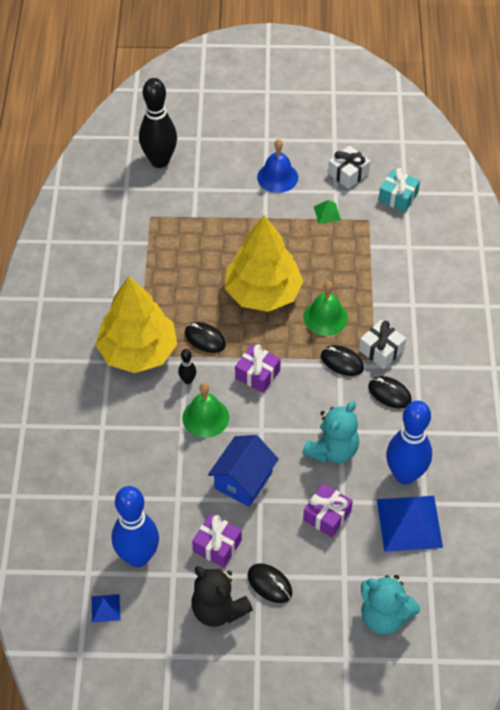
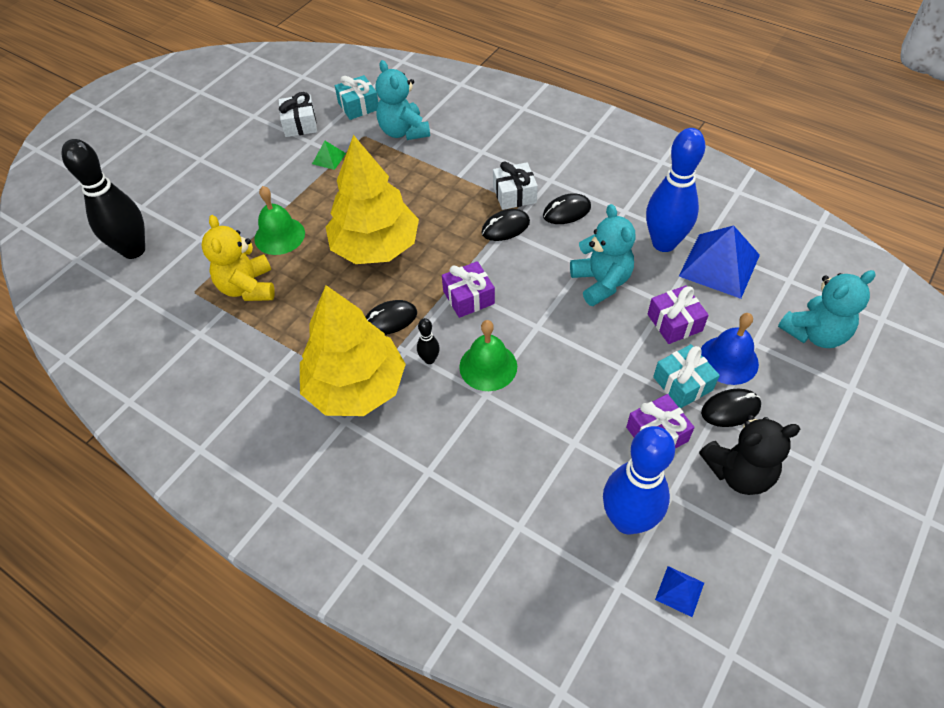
camera: 55 degrees left, 0 degrees up
(174, 243) = (248, 287): none -> yellow teddy bear
(243, 480) = (589, 371): blue house -> none
(272, 544) = (682, 383): none -> turquoise gift
(277, 177) = (252, 172): blue bell -> blue bell (728, 360)
(325, 317) = (445, 215): green bell -> green bell (279, 236)
(393, 242) = (403, 131): none -> turquoise teddy bear

